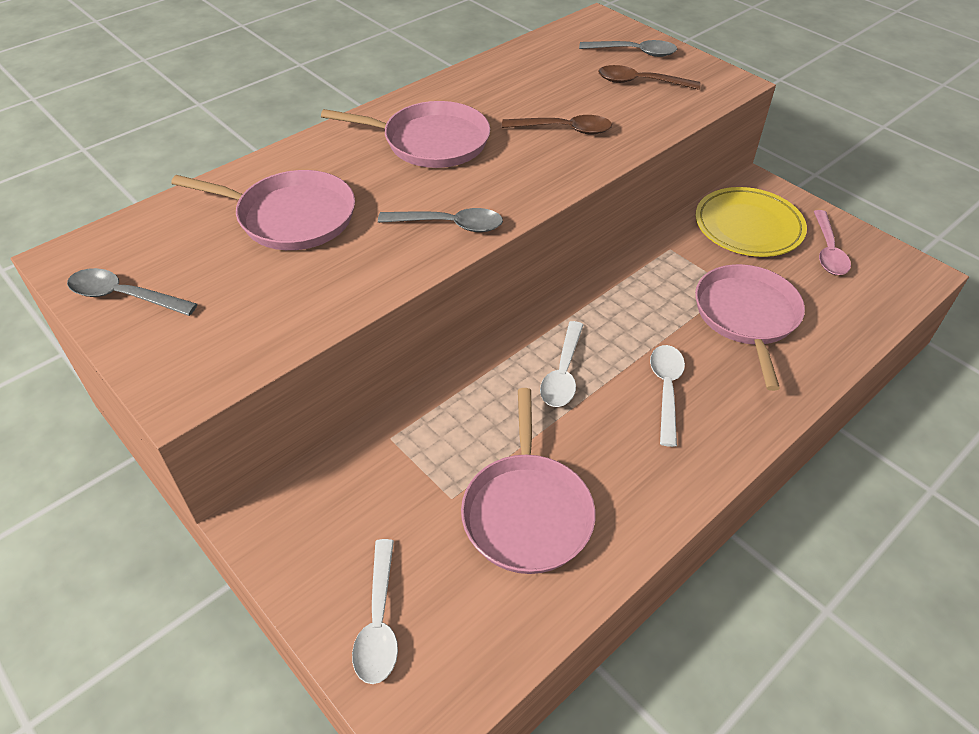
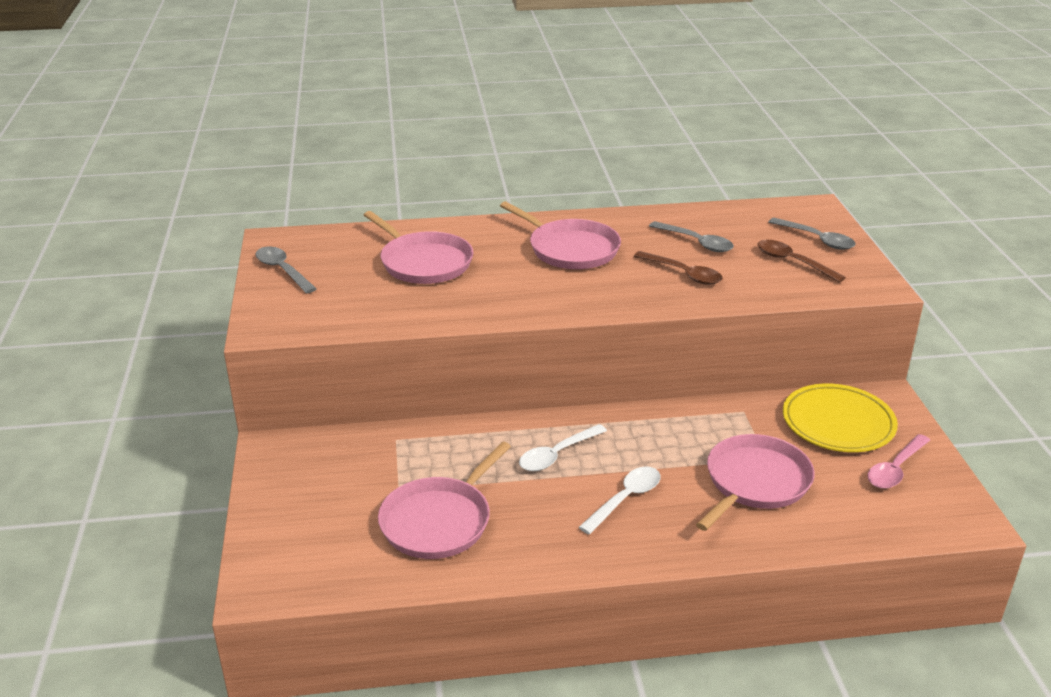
camera: 35 degrees right, 15 degrees down
(379, 621) = (287, 530): white spoon -> none
(449, 225) = (521, 303): grey spoon -> grey spoon (696, 242)

